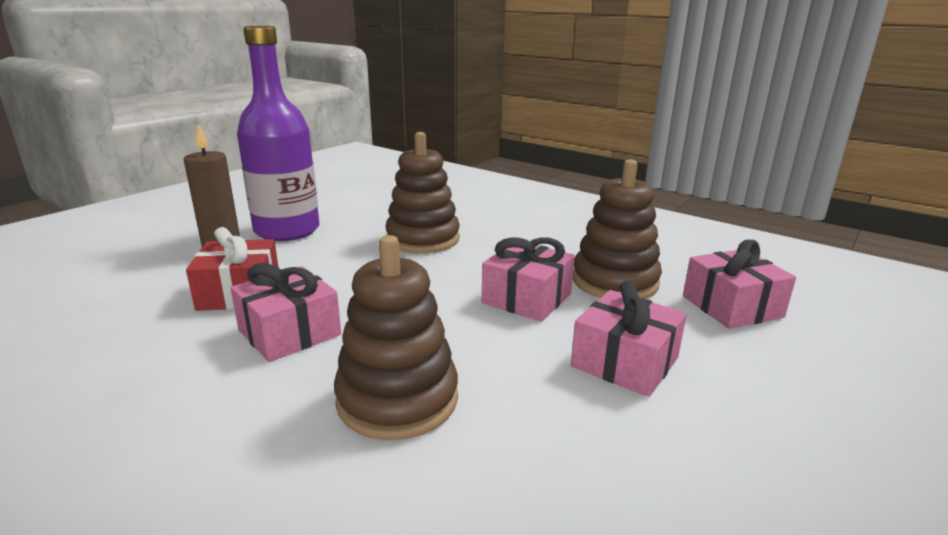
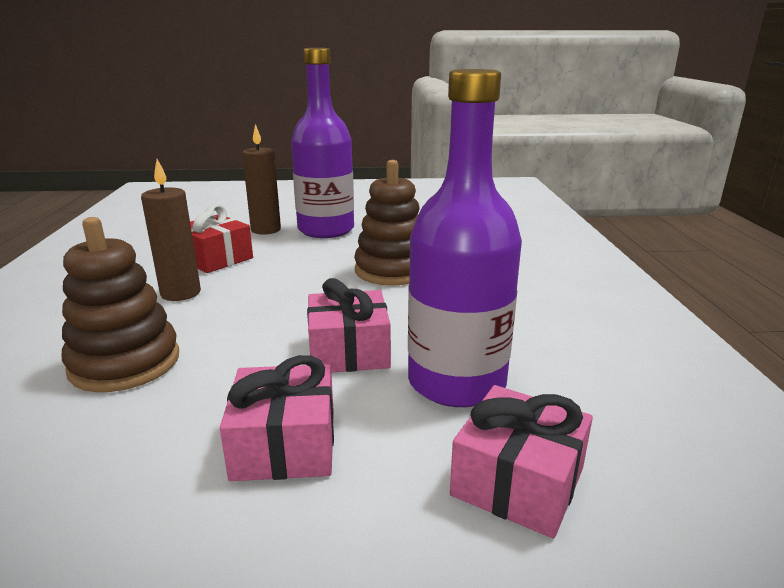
camera: 50 degrees right, 0 degrees up
(289, 332) = (181, 293): pink gift -> brown candle
(615, 282) = (456, 382): brown stacking toy -> purple bottle

